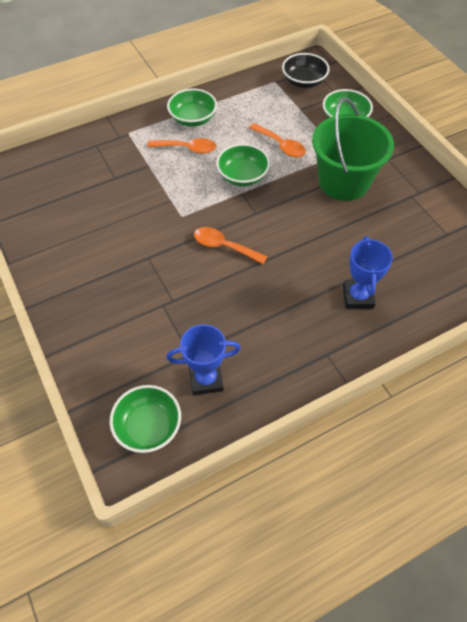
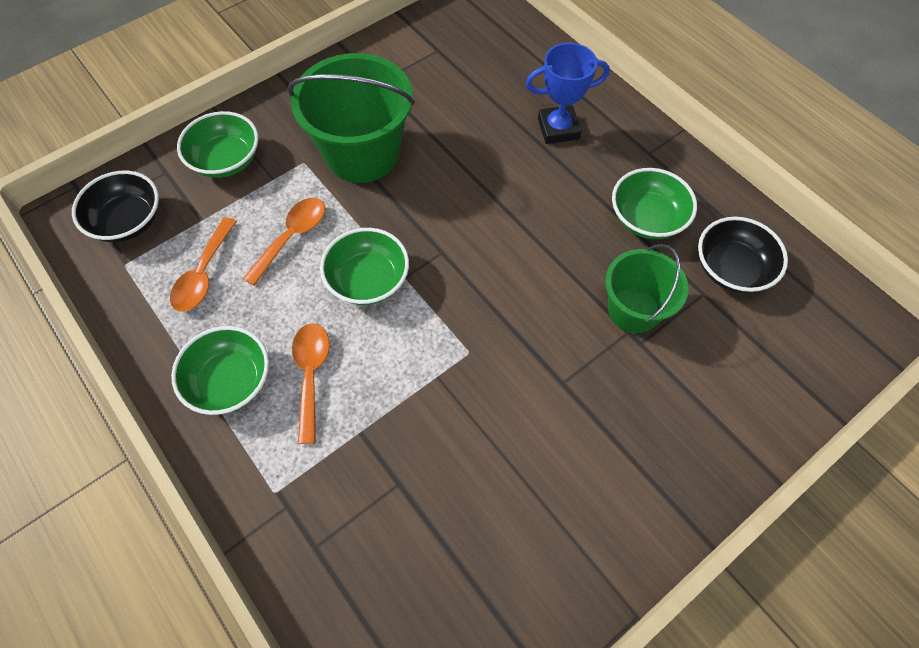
camera: 100 degrees left, 5 degrees up
(148, 426) = (819, 319): green bowl -> green bowl (647, 218)
(187, 307) = (633, 310): none -> green bucket
(206, 379) = (731, 269): blue trophy -> black bowl
(224, 246) = (515, 283): orange spoon -> orange spoon (203, 274)

